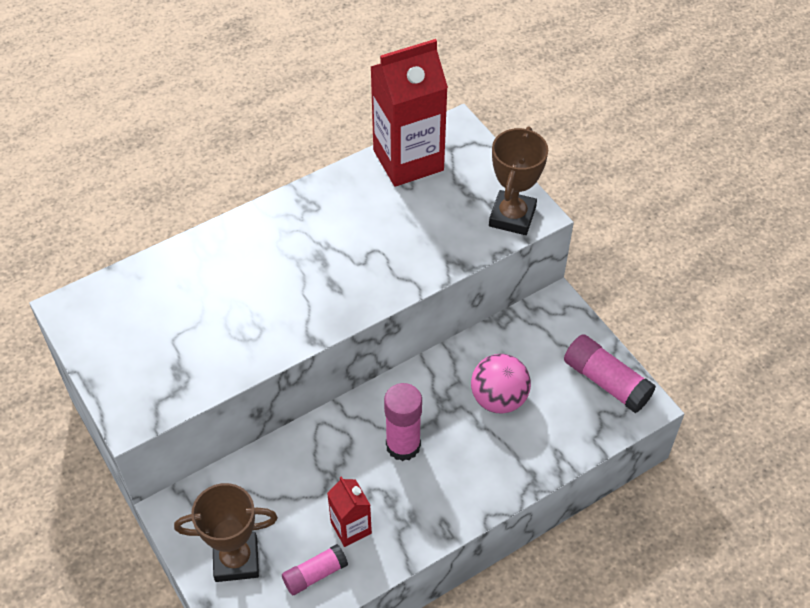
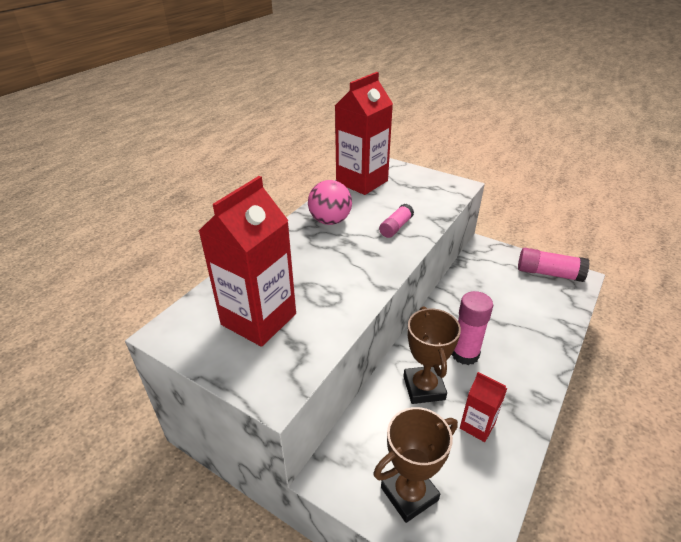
camera: 25 degrees left, 15 degrees down
(162, 329) = (259, 319): none -> red carton
(315, 574) = (480, 475): pink glue stick -> pink glue stick (396, 227)
(498, 399) = (498, 304): pink ball -> pink ball (330, 221)
(512, 217) = (448, 189): brown trophy -> brown trophy (424, 388)

